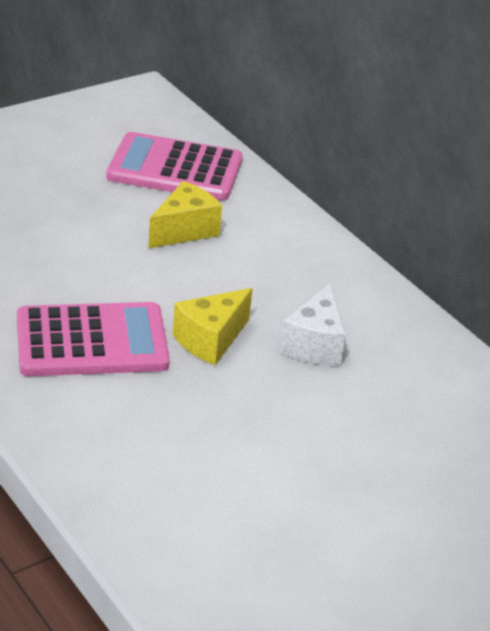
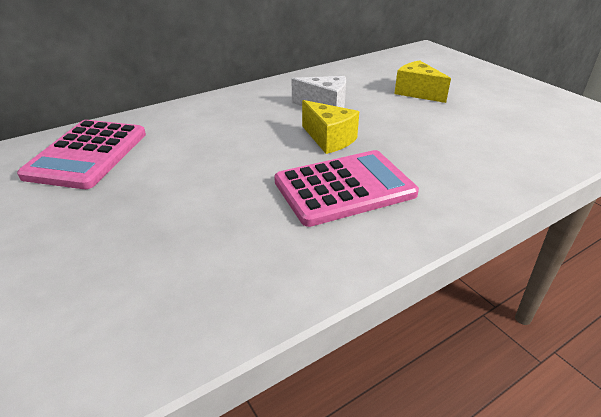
camera: 85 degrees left, 0 degrees up
(92, 342) = (344, 188): pink calculator -> pink calculator turned 75 degrees clockwise
(184, 230) = (186, 149): yellow cheese -> yellow cheese (417, 92)

